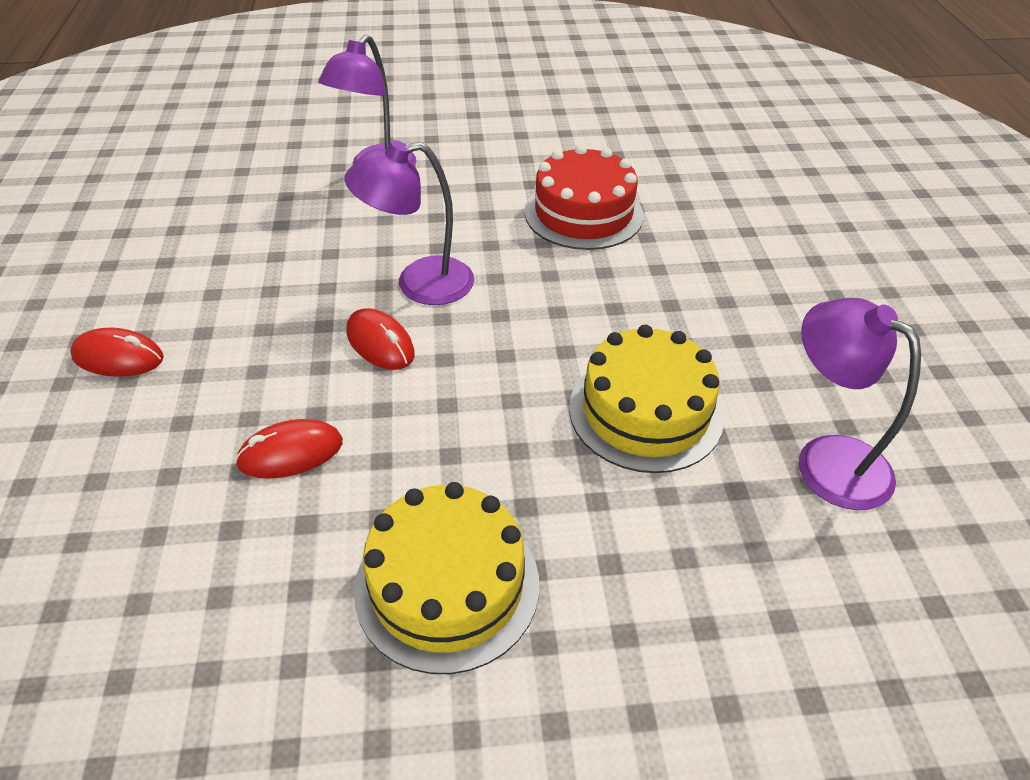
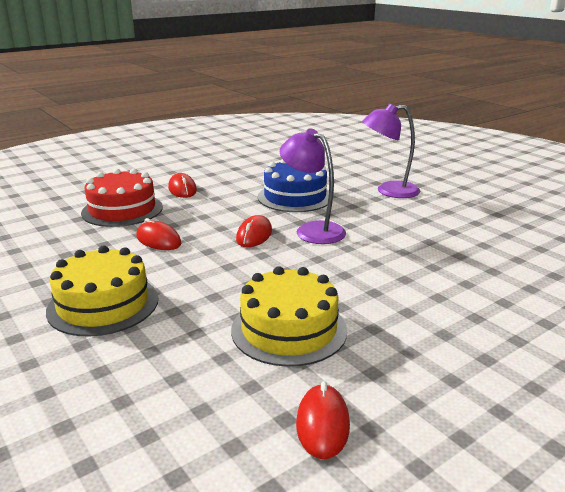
camera: 60 degrees right, 20 degrees down
(299, 253) = (295, 197): none -> blue cake
(583, 213) = (453, 255): red cake -> red cake (122, 210)
(827, 459) = (322, 424): purple lamp -> red mouse

